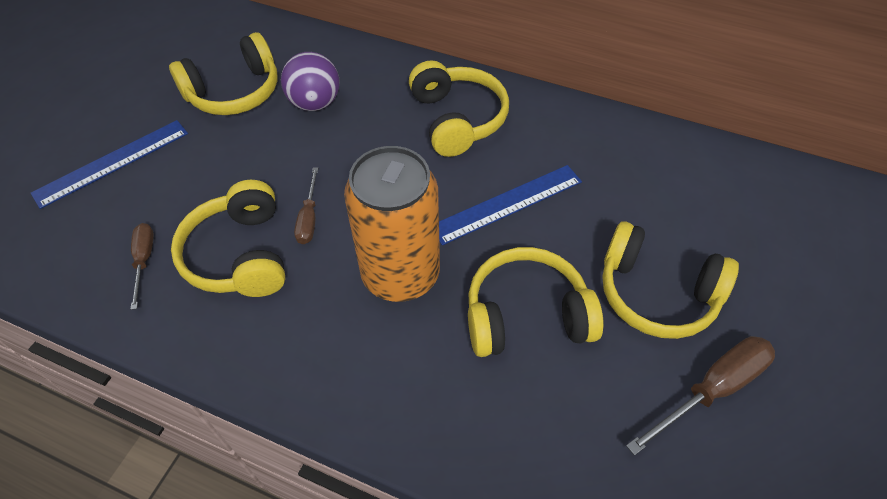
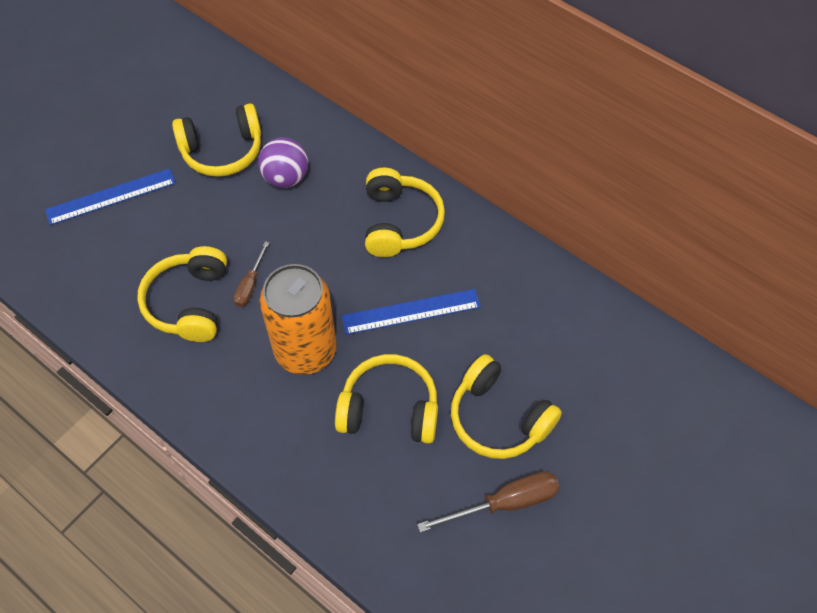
camera: 15 degrees right, 5 degrees up
(144, 260) = (118, 289): brown screwdriver -> none

